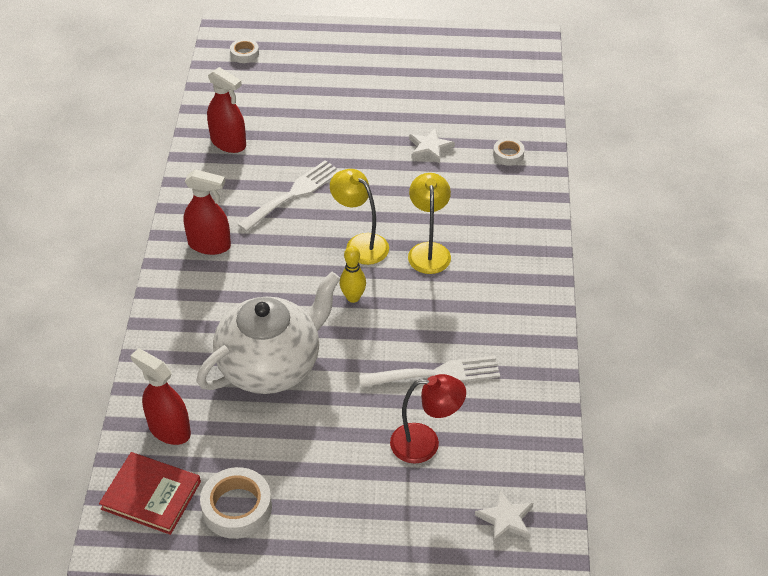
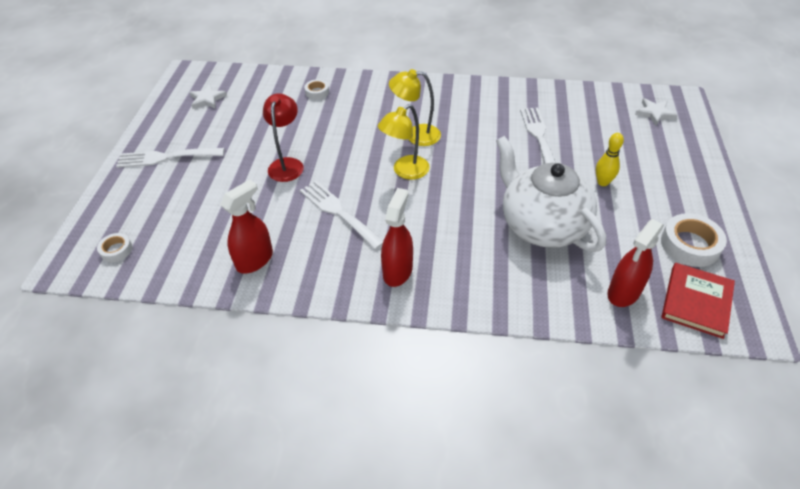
camera: 85 degrees left, 0 degrees up
(353, 297) = (465, 177): yellow bowling pin -> yellow bowling pin (602, 182)
(374, 56) = (166, 157): none -> white fork
(425, 443) = (602, 144): red lamp -> red lamp (287, 164)
(430, 148) = (298, 130): white star -> white star (207, 99)

